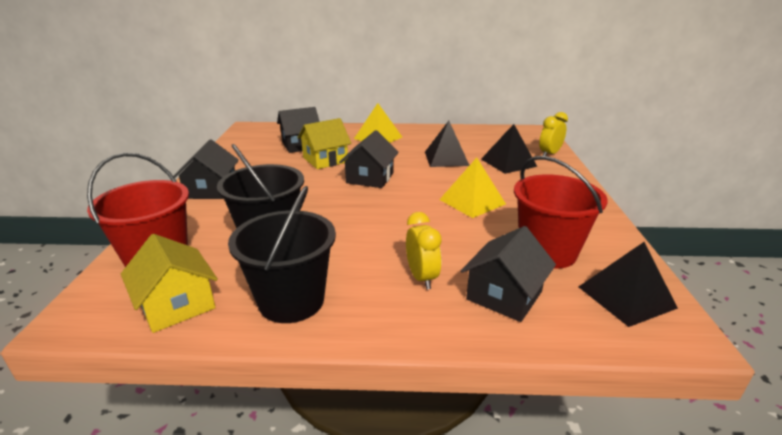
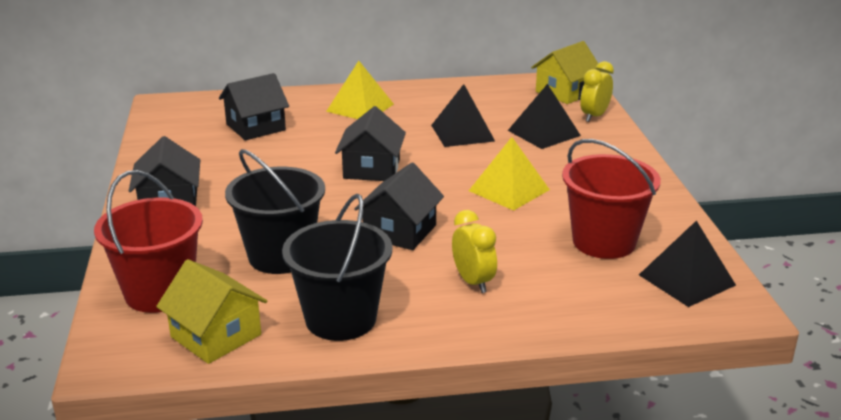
camera: 10 degrees left, 0 degrees up
(325, 160) = (301, 147): yellow house -> yellow house (564, 92)
(504, 295) = (564, 291): black house -> black house (400, 231)

